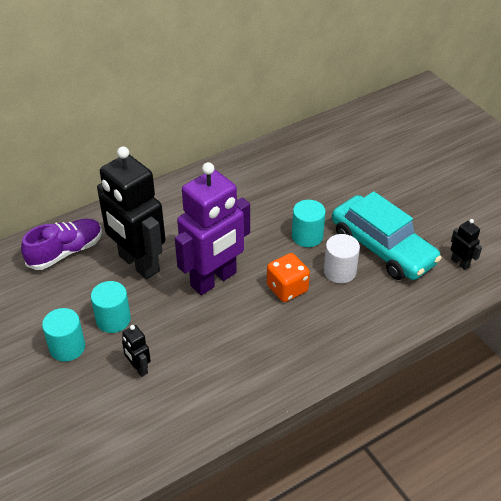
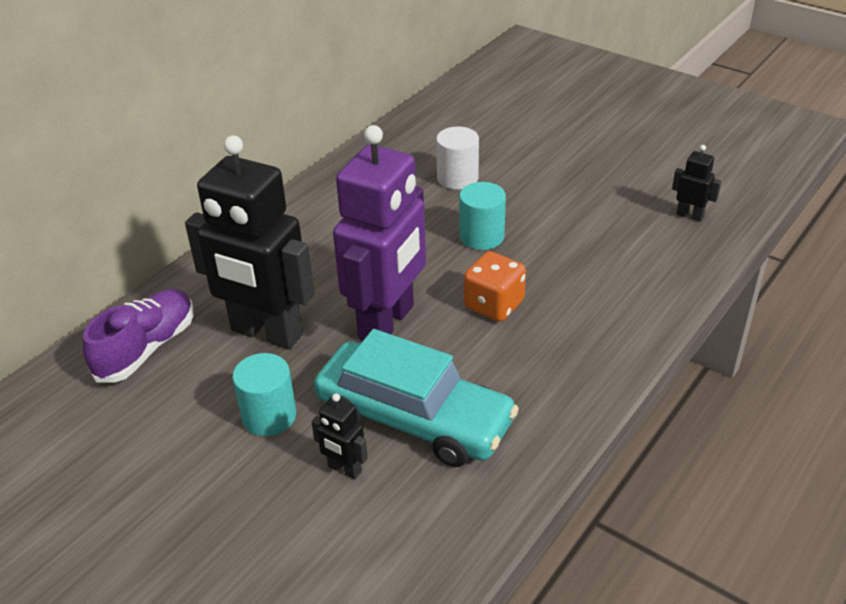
camera: 20 degrees left, 5 degrees down
(67, 347) = (217, 475): turquoise cylinder -> none
(339, 271) = (549, 265): white cylinder -> white cylinder (457, 178)
(382, 248) = (586, 224): turquoise car -> turquoise car (414, 418)

